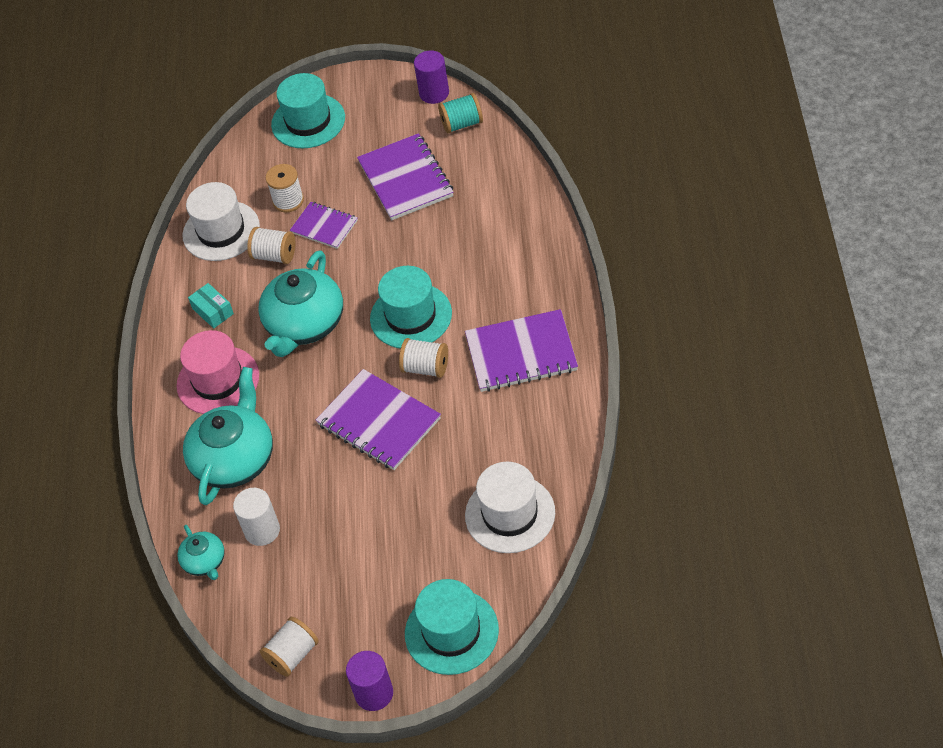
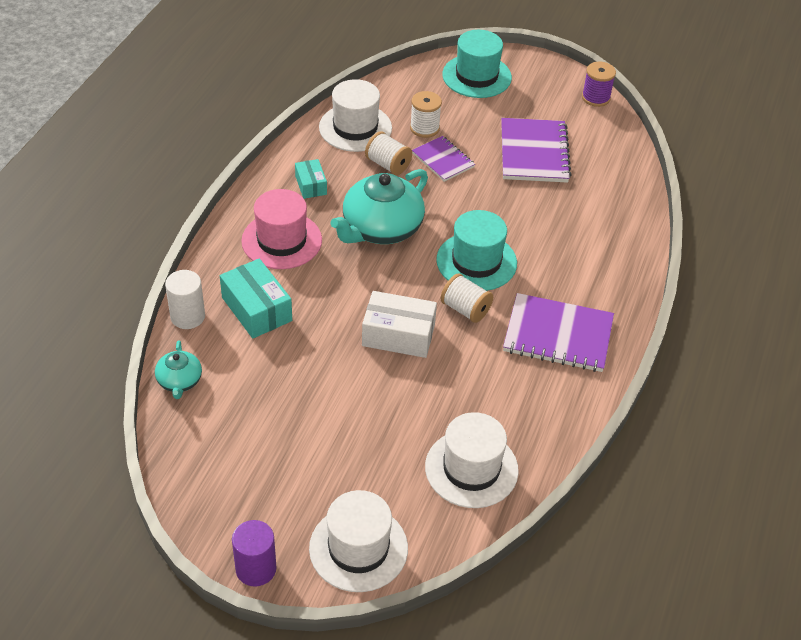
camera: 15 degrees right, 5 degrees down
(234, 459) = (256, 309): turquoise teapot -> turquoise box
(262, 530) = (244, 378): white cylinder -> white cylinder (187, 316)
(292, 655) = (205, 498): white spool -> none
(379, 422) = (398, 335): purple notebook -> white box
(434, 93) = (596, 98): purple cylinder -> purple spool
(451, 632) = (358, 548): turquoise hat -> white hat
(462, 124) = (607, 130): turquoise spool -> none

